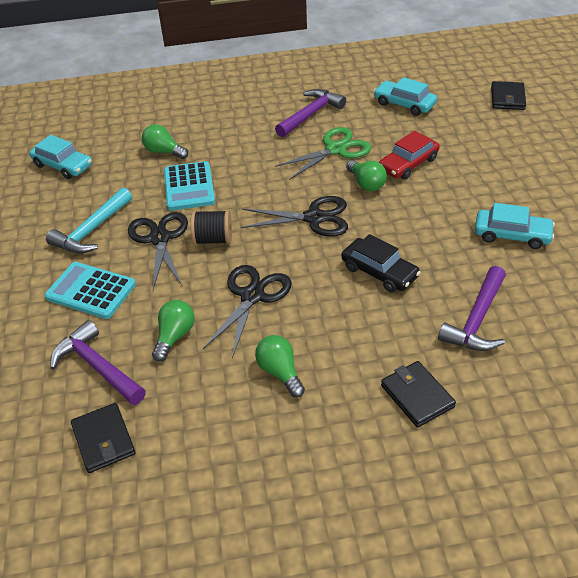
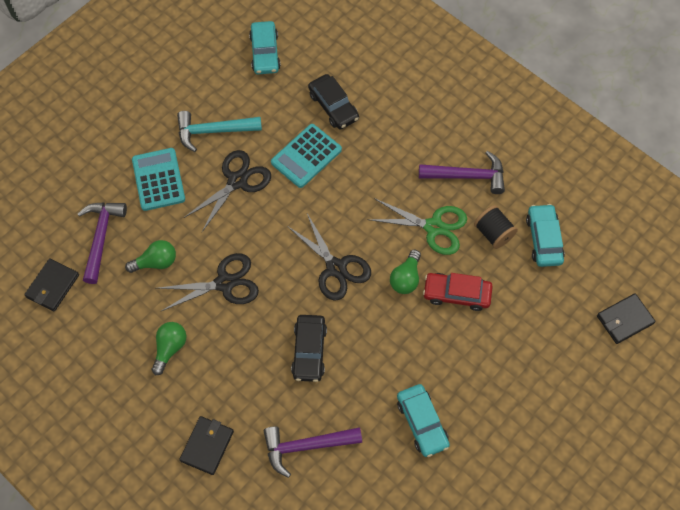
camera: 50 degrees right, 20 degrees up
(164, 152) = (333, 106): green light bulb -> black car
(213, 240) = (261, 216): black spool -> black spool (493, 233)

